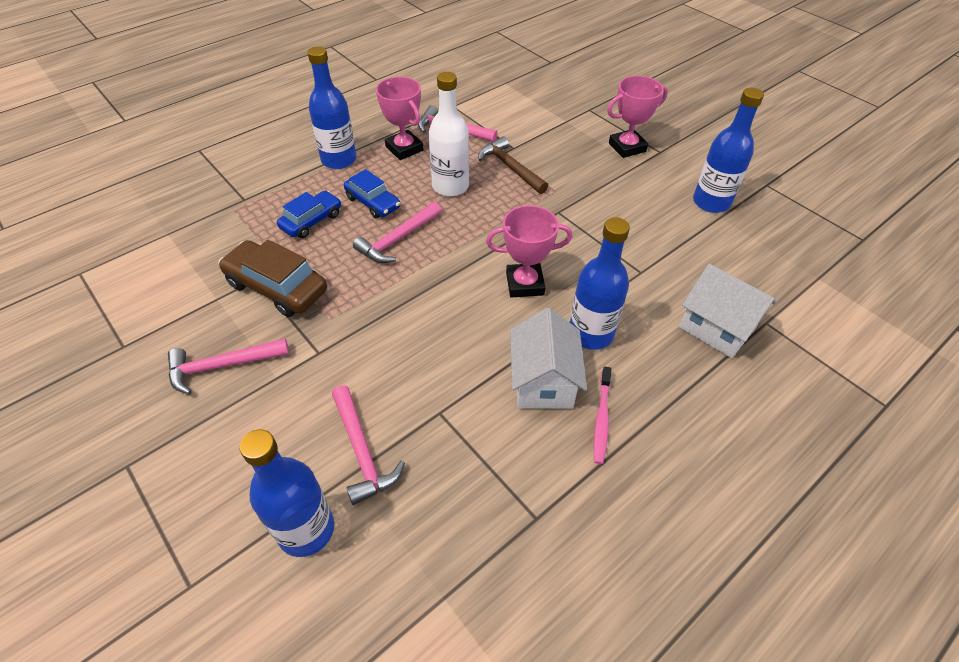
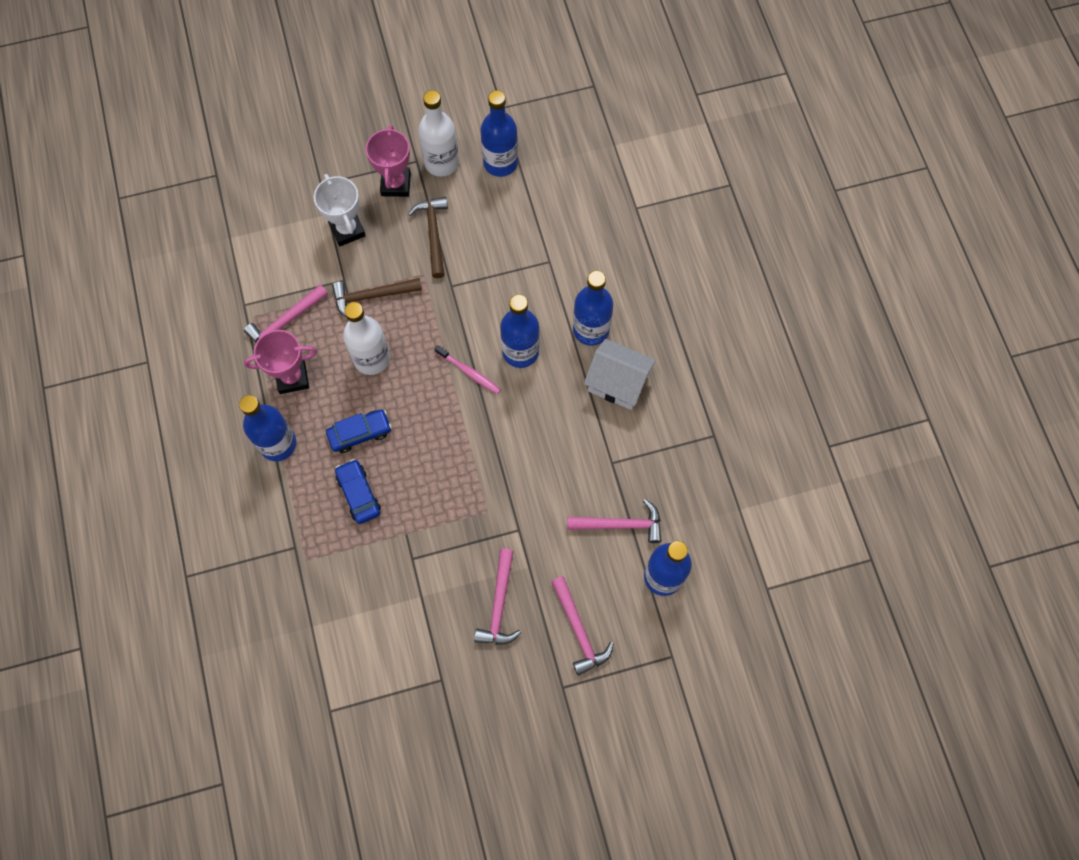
camera: 65 degrees left, 20 degrees up
(277, 287) = (431, 544): brown car -> none
(397, 239) = (420, 429): pink hammer -> pink hammer (579, 630)
(525, 284) = (520, 351): pink trophy -> blue bottle
(561, 135) = (347, 230): none -> white trophy
(600, 184) = (433, 234): none -> brown hammer
(601, 419) = (663, 361): pink toothbrush -> pink toothbrush (469, 372)
(673, 166) = (441, 162): none -> white bottle
(716, 328) = (625, 243): white house -> none

